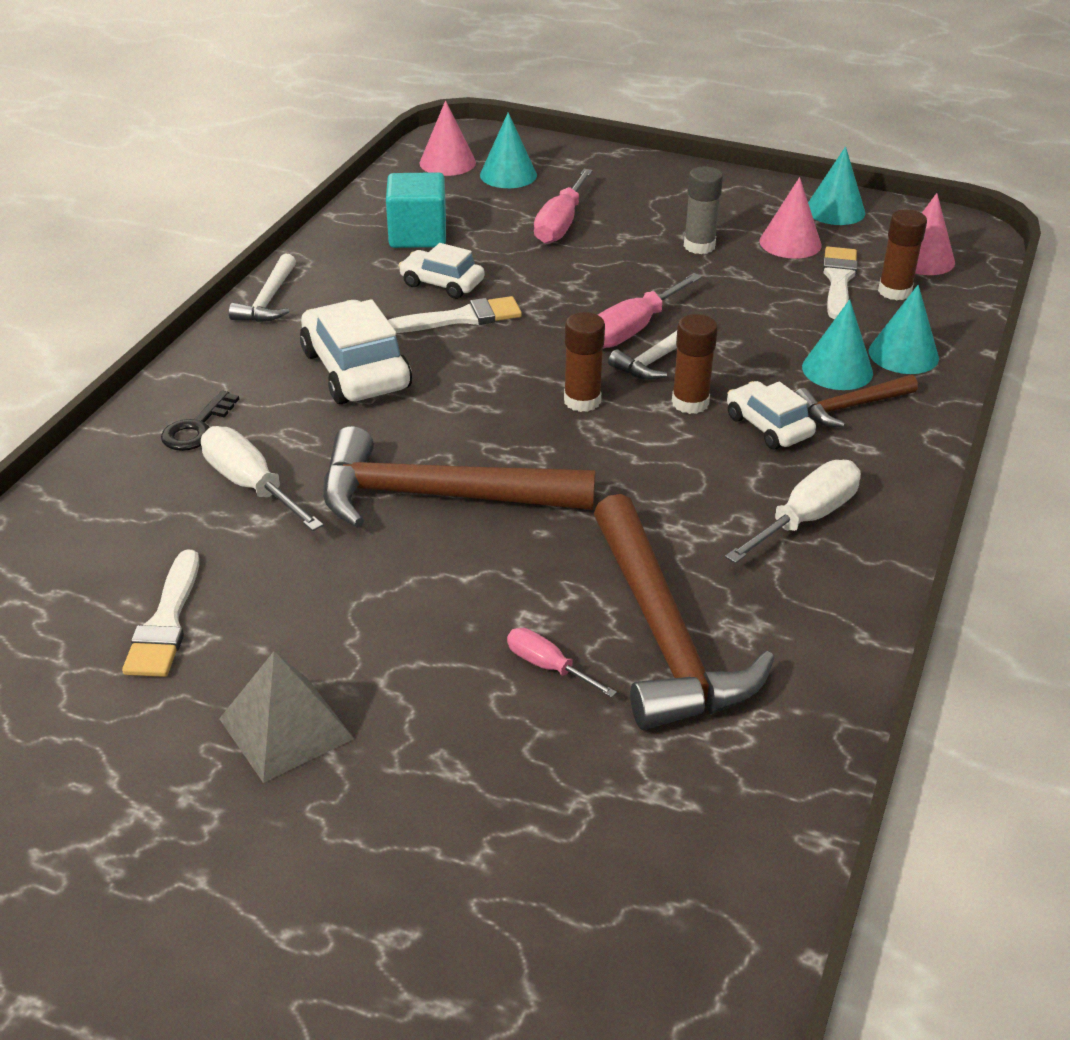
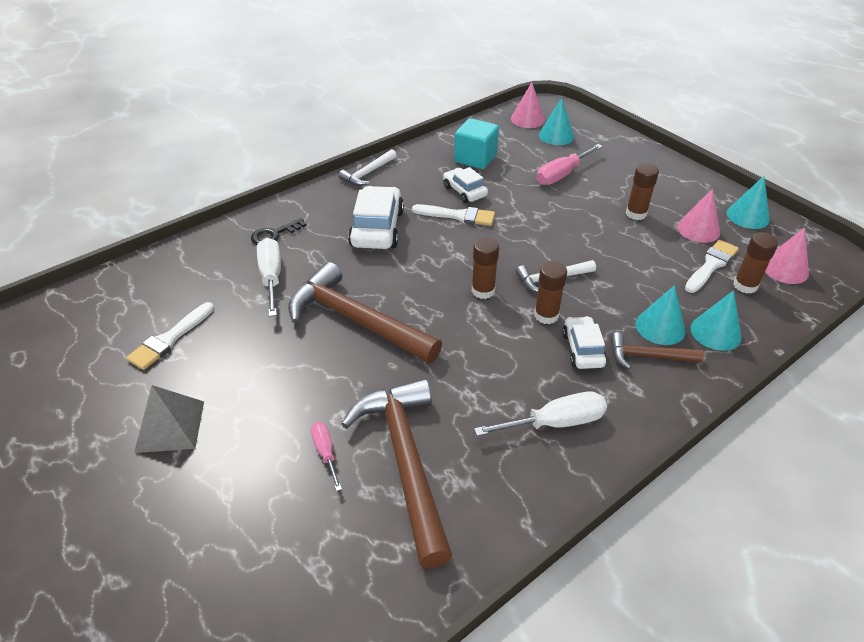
camera: 30 degrees right, 5 degrees up
(633, 329) = (550, 255): pink screwdriver -> none
(663, 634) = (406, 462): brown hammer -> brown hammer turned 150 degrees clockwise
(699, 246) = (636, 213): grey glue stick -> brown glue stick

